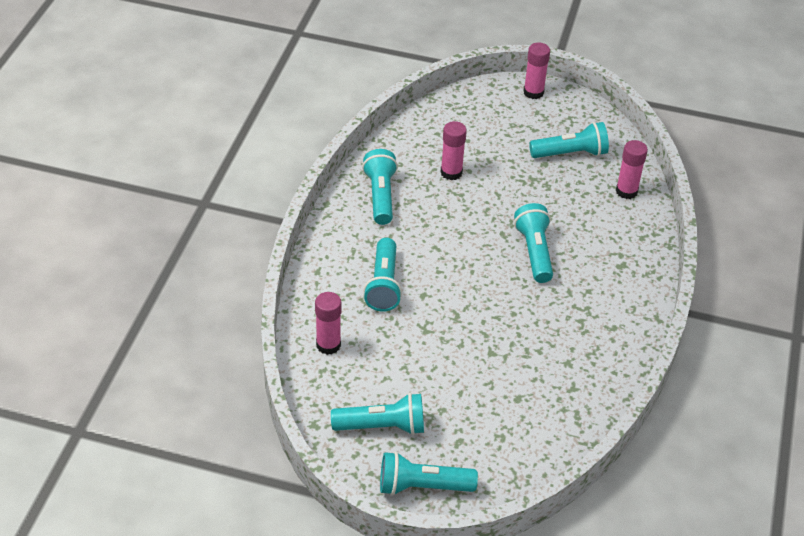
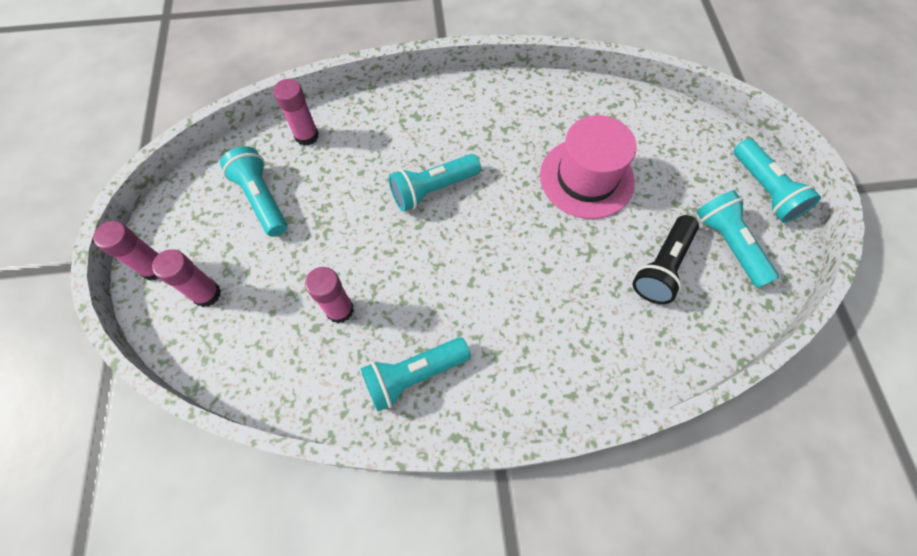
camera: 110 degrees left, 20 degrees up
(328, 345) = (667, 335): pink glue stick -> pink glue stick (207, 294)
(383, 285) = (554, 314): turquoise flashlight -> none
(386, 369) = (662, 267): none -> black flashlight
(499, 357) = (586, 178): none -> pink hat

